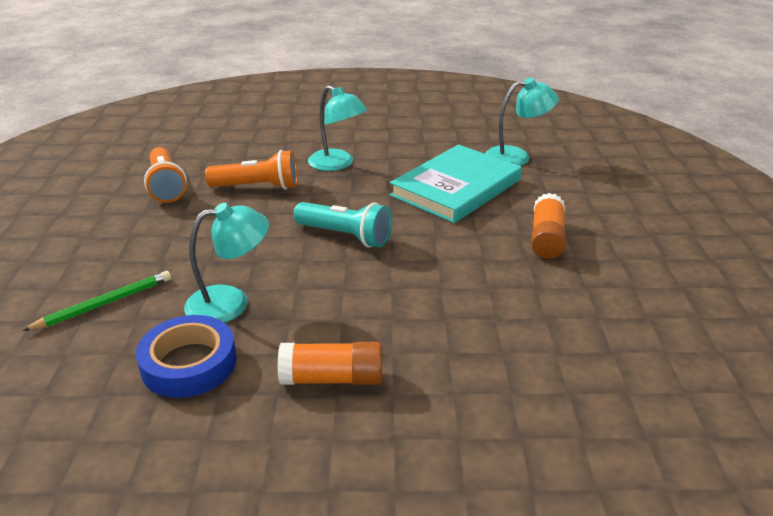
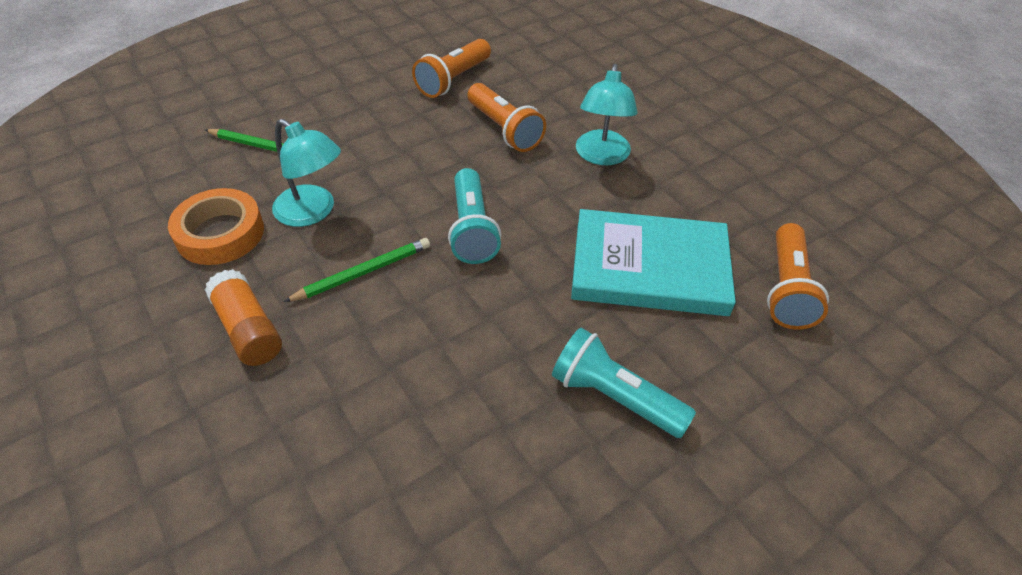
camera: 55 degrees right, 15 degrees up
(189, 363) = (220, 233): blue tape -> orange tape
(333, 299) = (363, 273): none -> green pencil
(516, 156) = (787, 289): turquoise lamp -> orange flashlight
(546, 238) = (614, 397): orange glue stick -> turquoise flashlight

